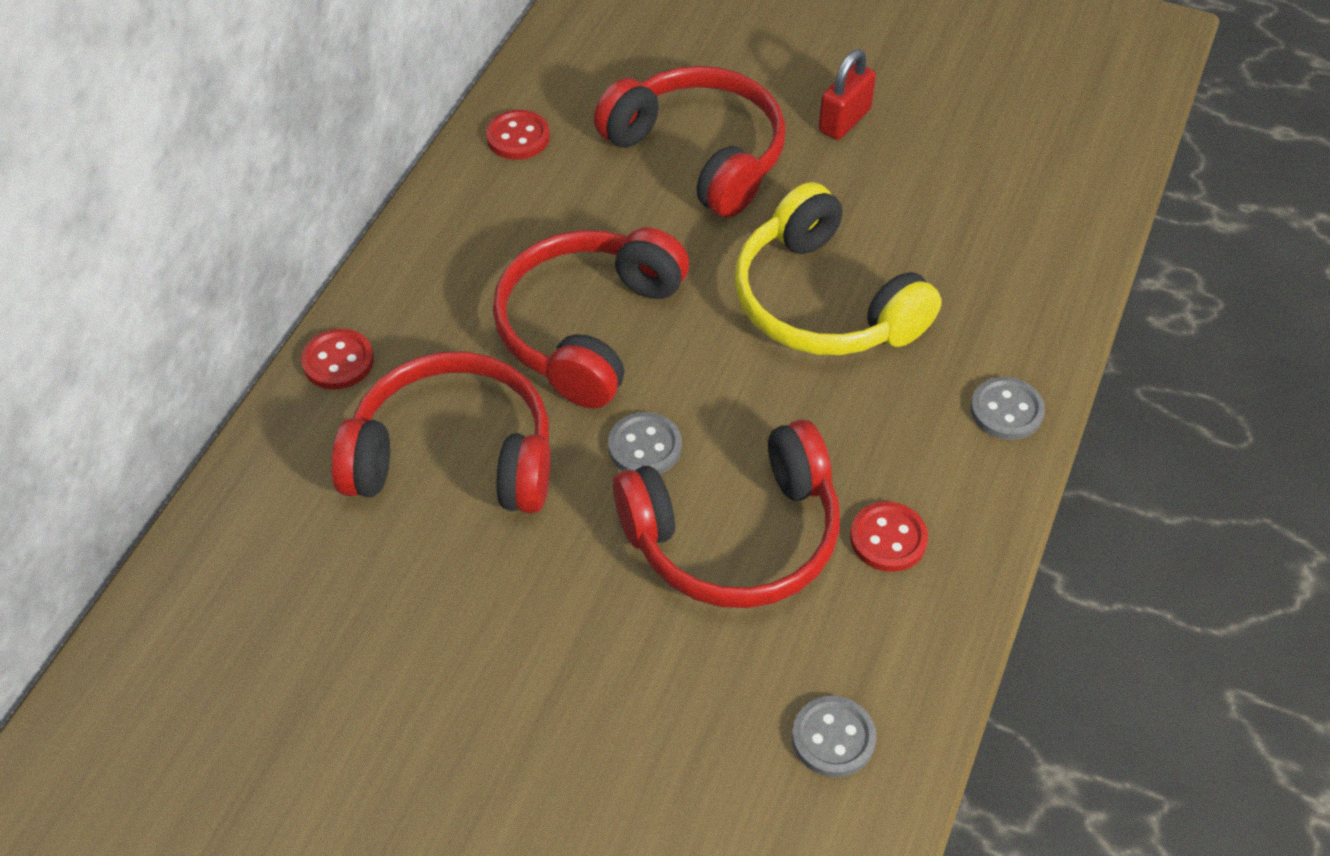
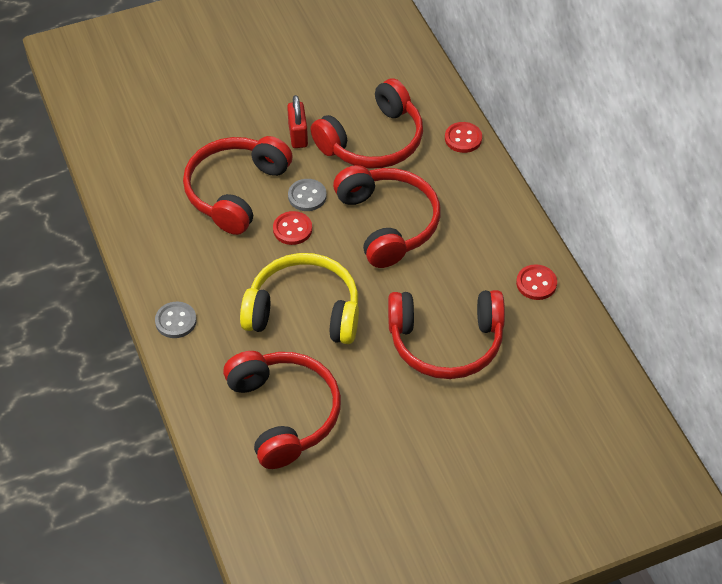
camera: 135 degrees right, 0 degrees up
(833, 738) = (132, 155): grey button -> none
(844, 120) = (401, 420): red padlock -> red padlock (298, 135)
(888, 538) = (176, 232): red button -> red button (292, 229)
(970, 213) = (284, 413): none -> red headphones

